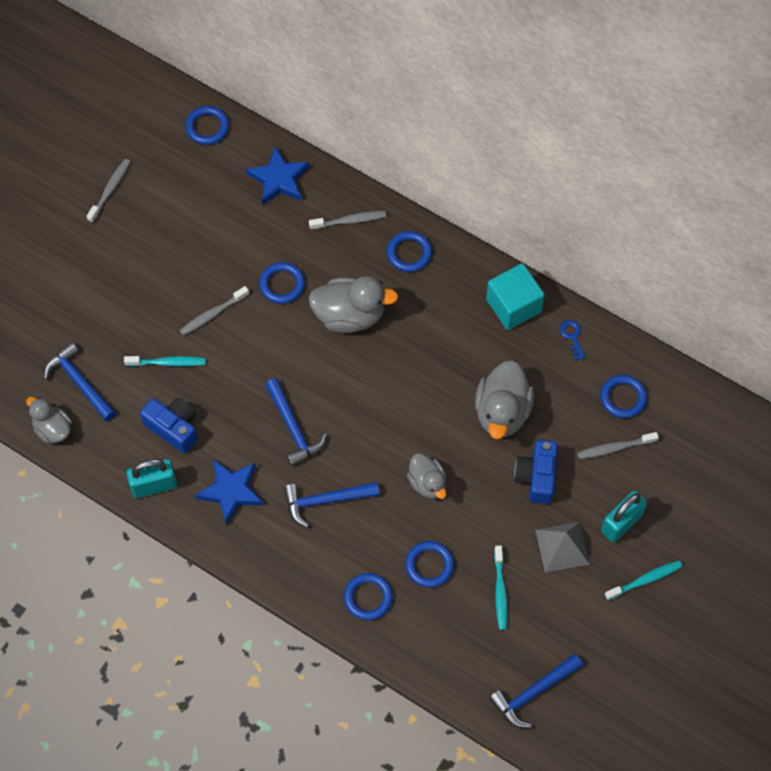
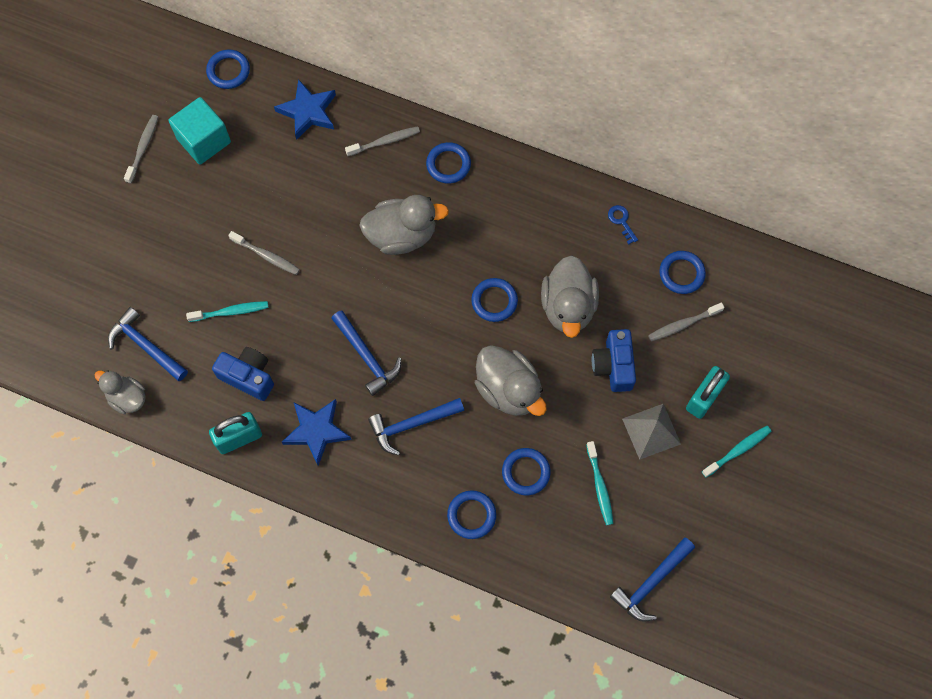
camera: 10 degrees left, 5 degrees up
(212, 314) = (266, 256): grey toothbrush -> grey toothbrush turned 105 degrees counterclockwise
(282, 284) = (330, 215): blue ring -> blue ring (494, 301)
(427, 483) = (508, 390): grey duck -> grey duck, size x1.62
(513, 306) = (559, 200): turquoise cube -> turquoise cube (204, 140)

